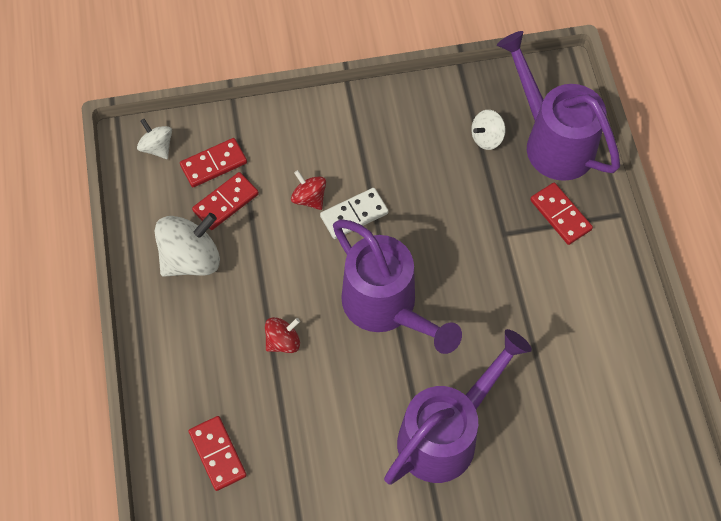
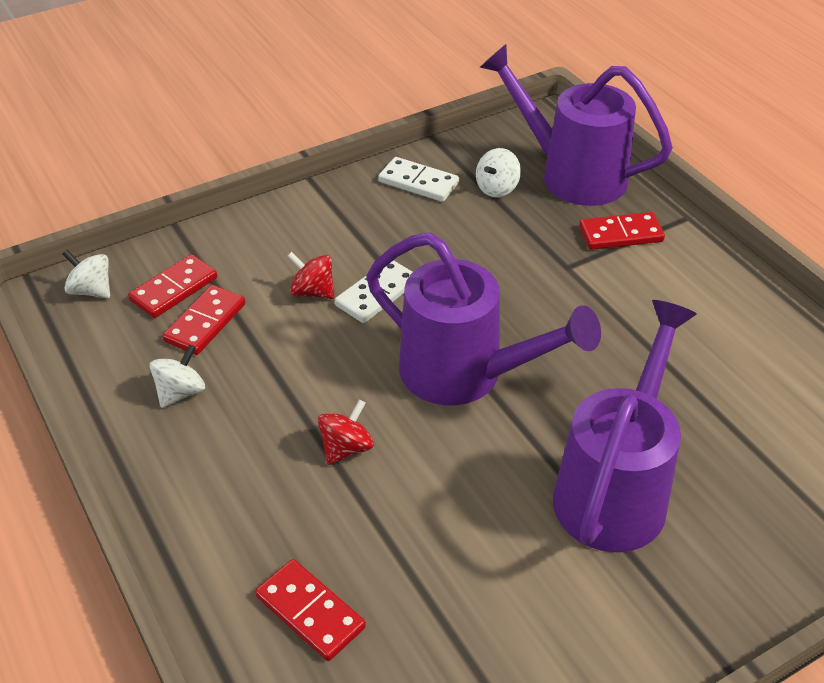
camera: 20 degrees left, 20 degrees down
(191, 258) = (180, 392): white spinning top -> white spinning top, size x0.56
(428, 113) = (418, 182): none -> white domino
(560, 215) = (620, 234): red domino -> red domino turned 45 degrees counterclockwise

